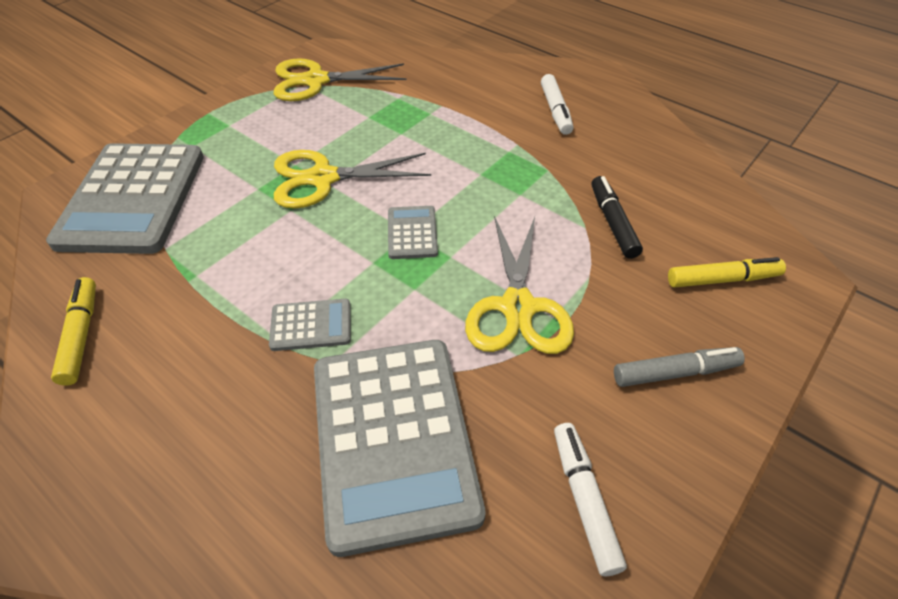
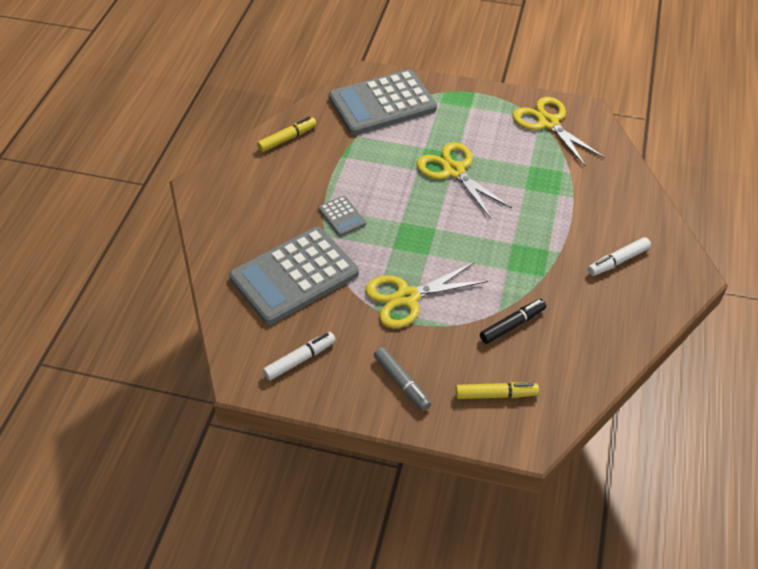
camera: 65 degrees right, 0 degrees up
(412, 233) = (435, 230): grey calculator -> none
(722, 279) = (495, 395): yellow marker -> yellow marker turned 60 degrees counterclockwise

